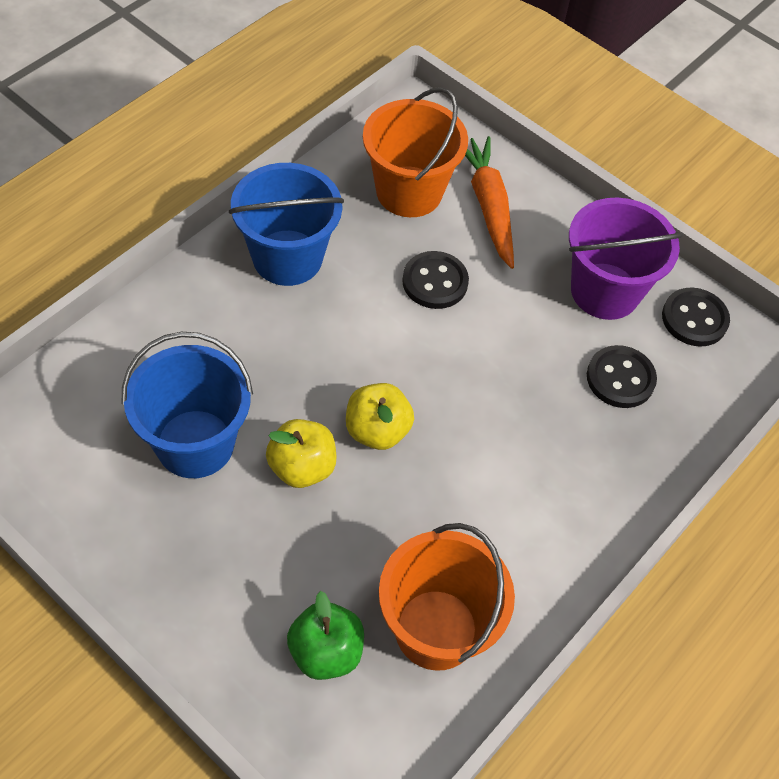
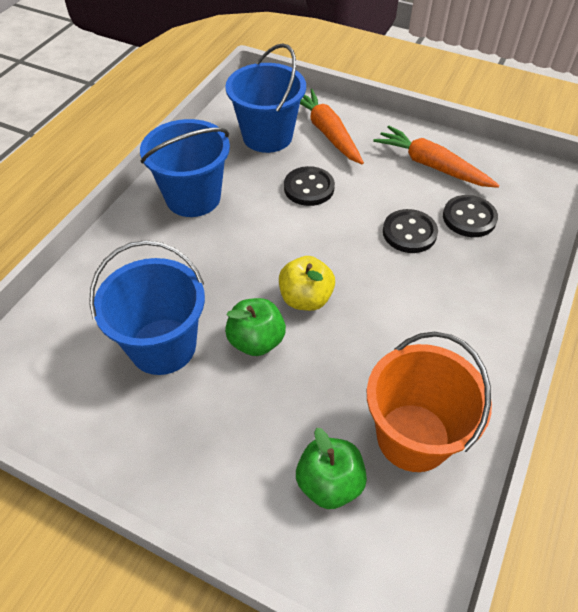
camera: 10 degrees left, 5 degrees down
(302, 467) = (256, 341): yellow apple -> green apple
(409, 192) = (267, 136): orange bucket -> blue bucket
(605, 291) = (432, 166): purple bucket -> orange carrot
(694, 319) = (501, 168): black button -> black button (409, 233)

